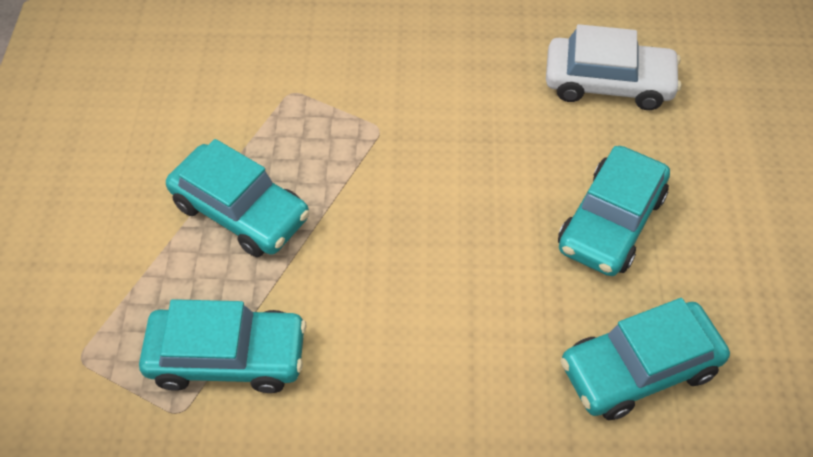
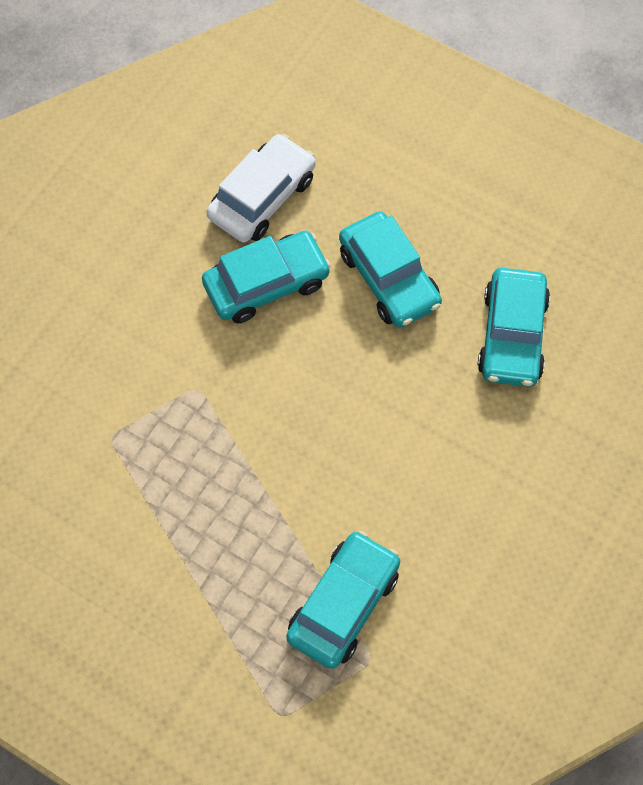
camera: 60 degrees left, 10 degrees up
(240, 211) = (213, 535): turquoise car -> turquoise car (266, 284)

